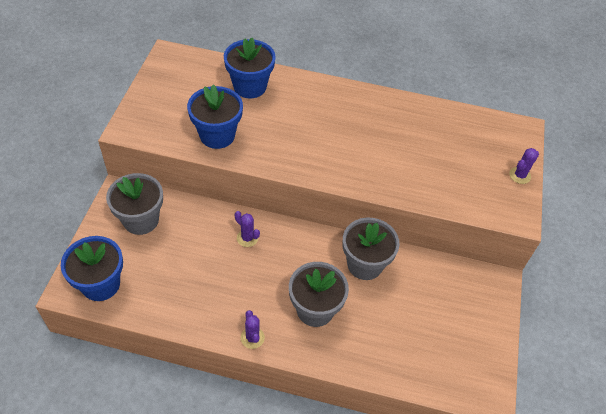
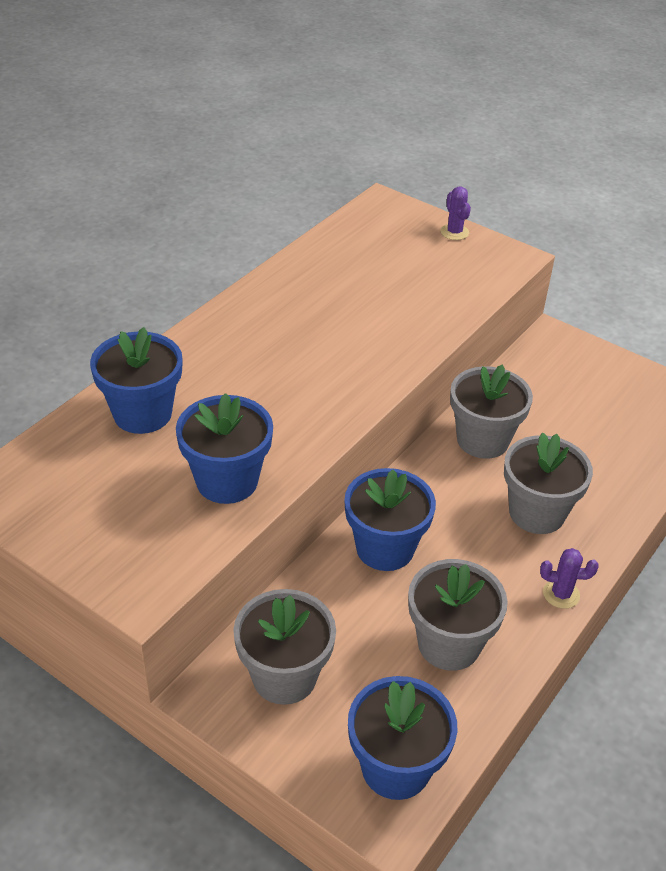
camera: 65 degrees left, 10 degrees down
(190, 287) = (449, 644): none -> grey flower pot
(247, 238) = (385, 548): purple cactus -> blue flower pot

